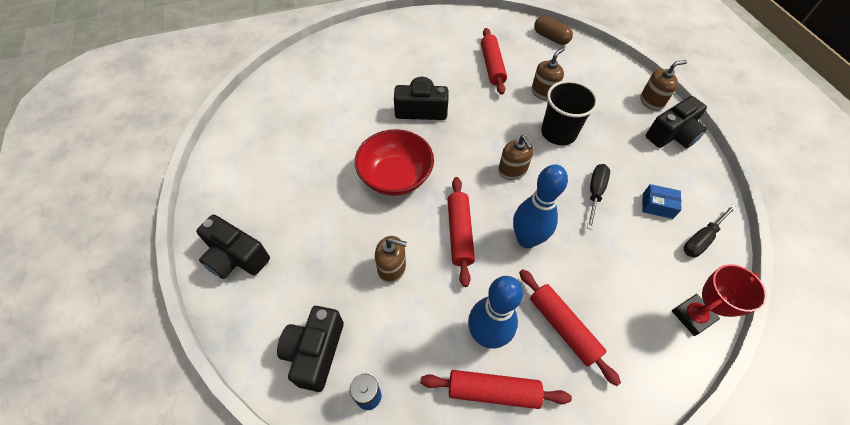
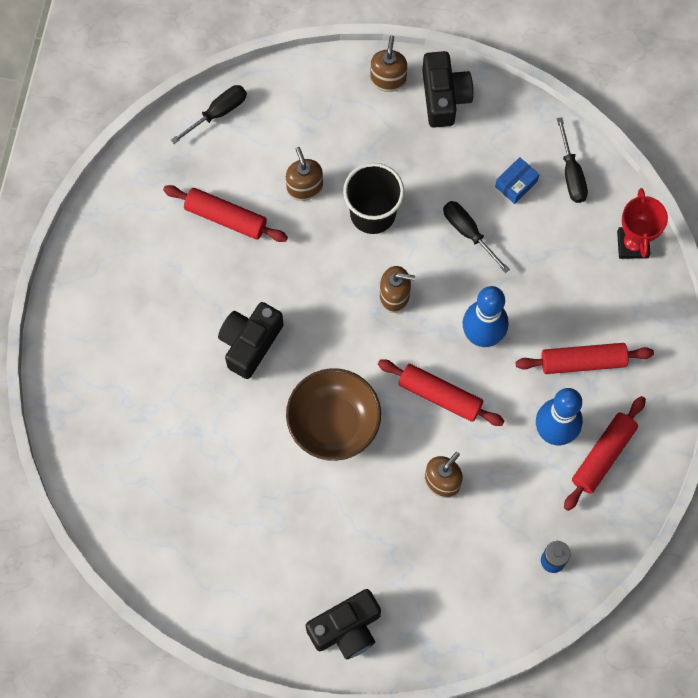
camera: 60 degrees left, 15 degrees up
(315, 352) = (489, 589): black camera -> none
(395, 177) = (333, 422): red bowl -> brown bowl
(551, 37) = (218, 113): brown capsule -> black screwdriver

